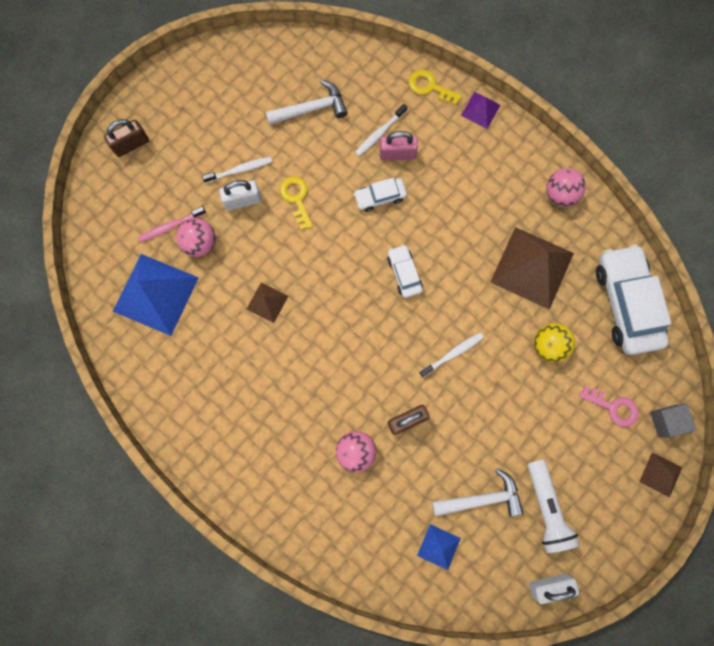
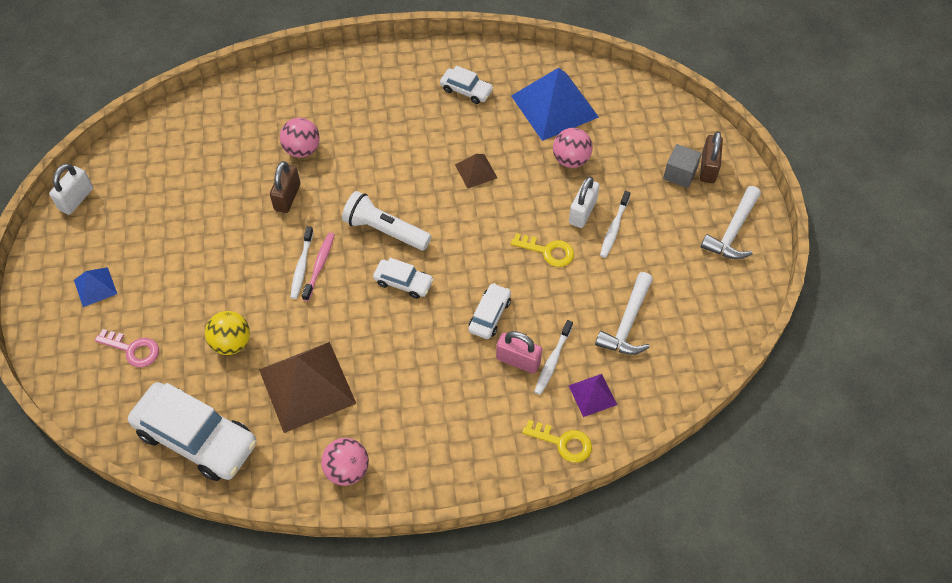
camera: 130 degrees right, 20 degrees down
(171, 226) = (605, 149): pink toothbrush -> pink toothbrush (319, 265)
(193, 374) = (466, 90): none -> white car
(379, 133) = (552, 361): white toothbrush -> white toothbrush turned 150 degrees counterclockwise
(397, 154) = (518, 360): pink padlock -> pink padlock turned 75 degrees clockwise
(430, 87) = (563, 443): yellow key -> yellow key turned 45 degrees clockwise
(439, 546) = (181, 152): blue pyramid -> blue pyramid (95, 287)
(480, 110) = (497, 469): purple pyramid -> purple pyramid (592, 395)
(481, 498) = (179, 203): white hammer -> white hammer (733, 231)
(546, 508) = (123, 239): white flashlight -> white flashlight (385, 230)
(613, 407) = (133, 349): pink key -> pink key turned 135 degrees counterclockwise
(660, 474) = (49, 340): brown pyramid -> none
(666, 421) = (77, 381): grey cube -> grey cube (680, 174)

